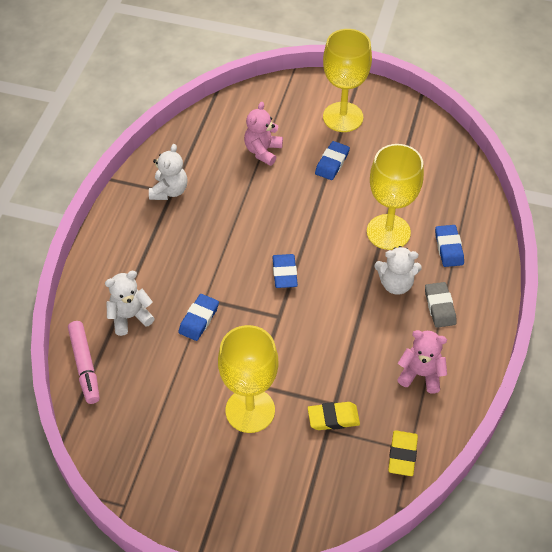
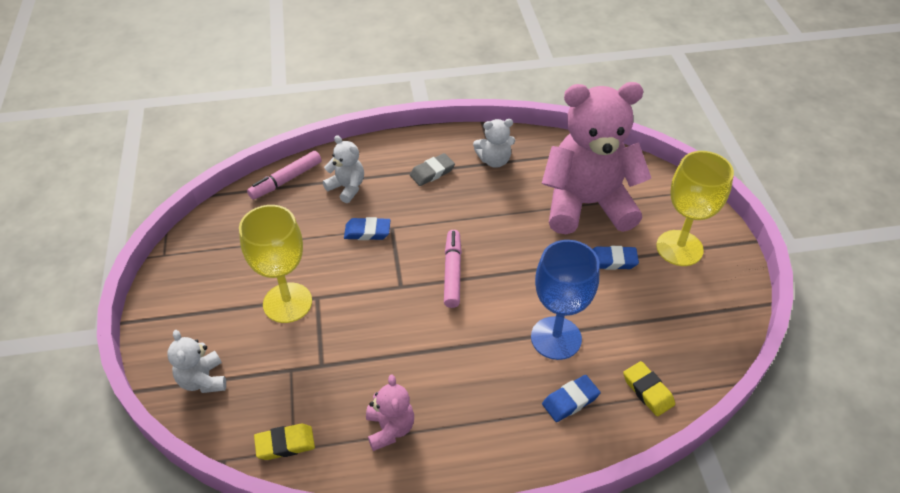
camera: 65 degrees right, 5 degrees down
(263, 151) = (587, 204): pink teddy bear -> pink teddy bear, size x2.33
(284, 273) = (452, 272): blue eraser -> pink marker
(333, 418) = (305, 369): yellow eraser -> yellow eraser (648, 391)
(388, 232) = (556, 338): yellow goblet -> blue goblet
(396, 284) = (492, 367): white teddy bear -> white teddy bear (203, 380)
(439, 307) = (486, 418): grey eraser -> grey eraser (432, 172)

